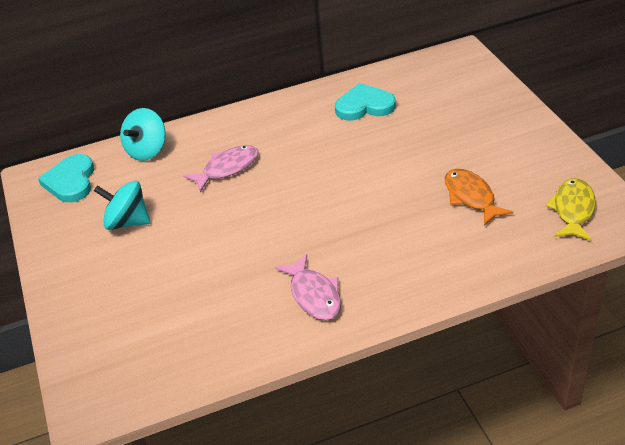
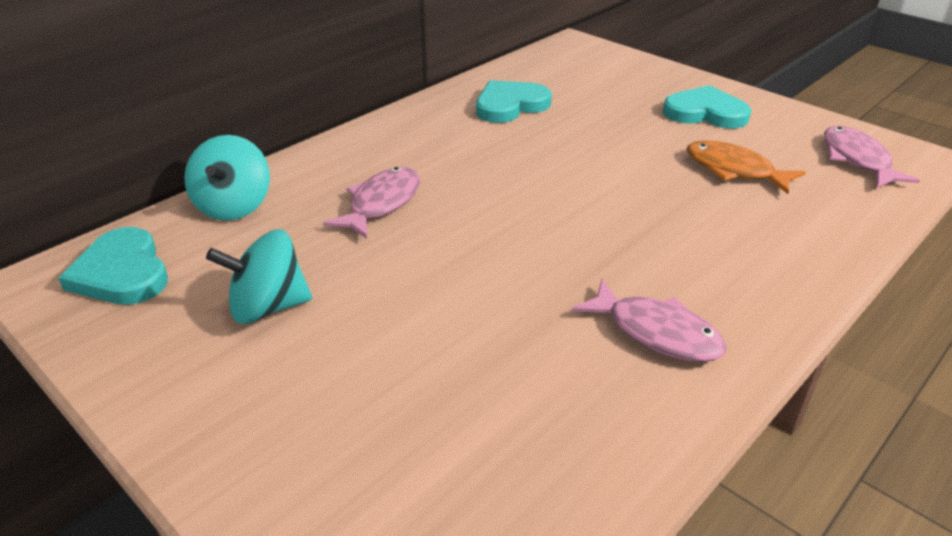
camera: 30 degrees left, 5 degrees down
(500, 142) = (705, 113): none -> turquoise heart
(573, 210) = (857, 160): yellow fish -> pink fish

